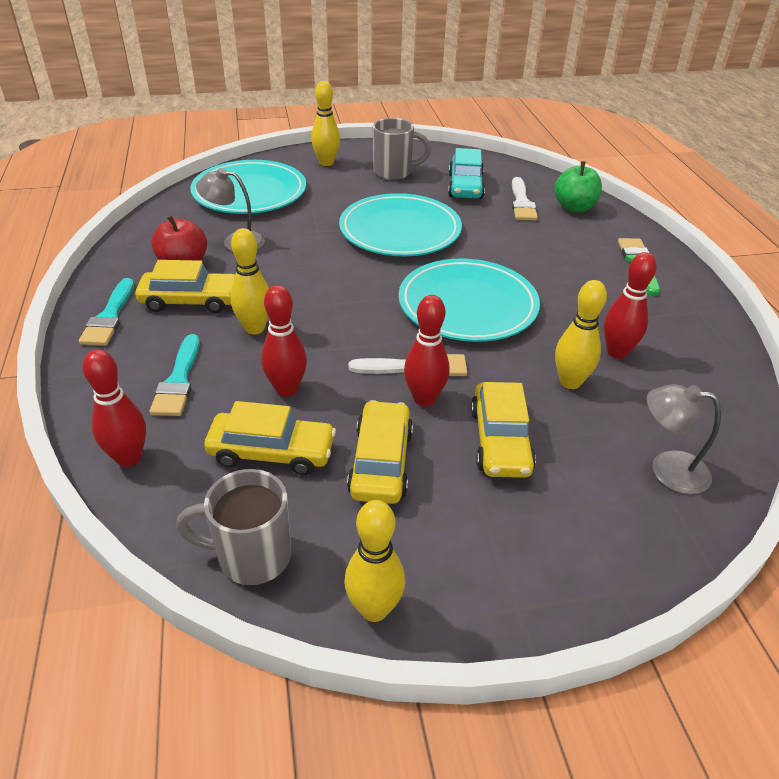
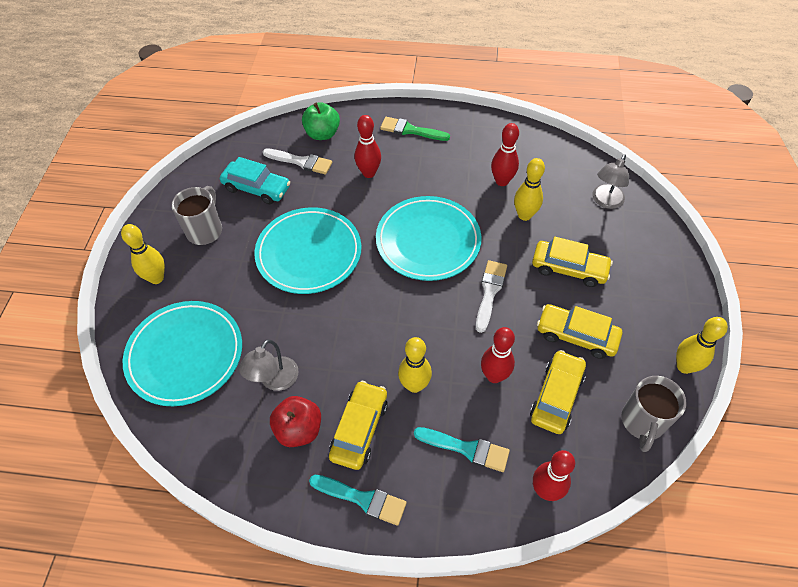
camera: 70 degrees left, 15 degrees up
(424, 399) = (523, 296): red bowling pin -> red bowling pin (369, 173)

